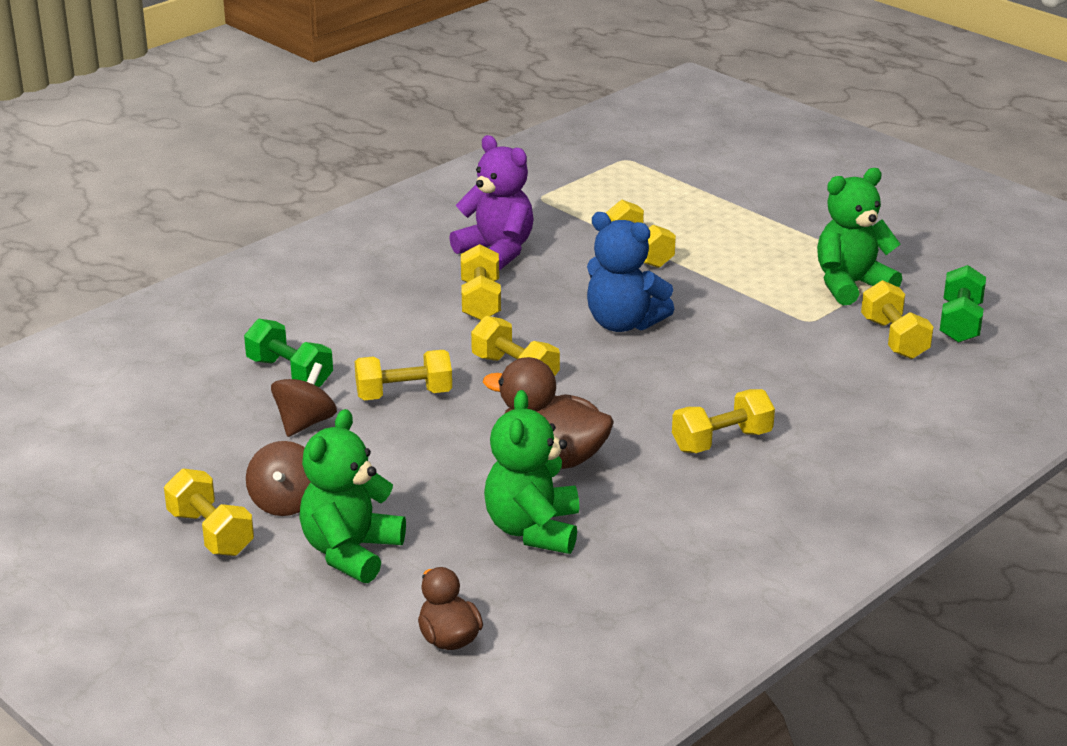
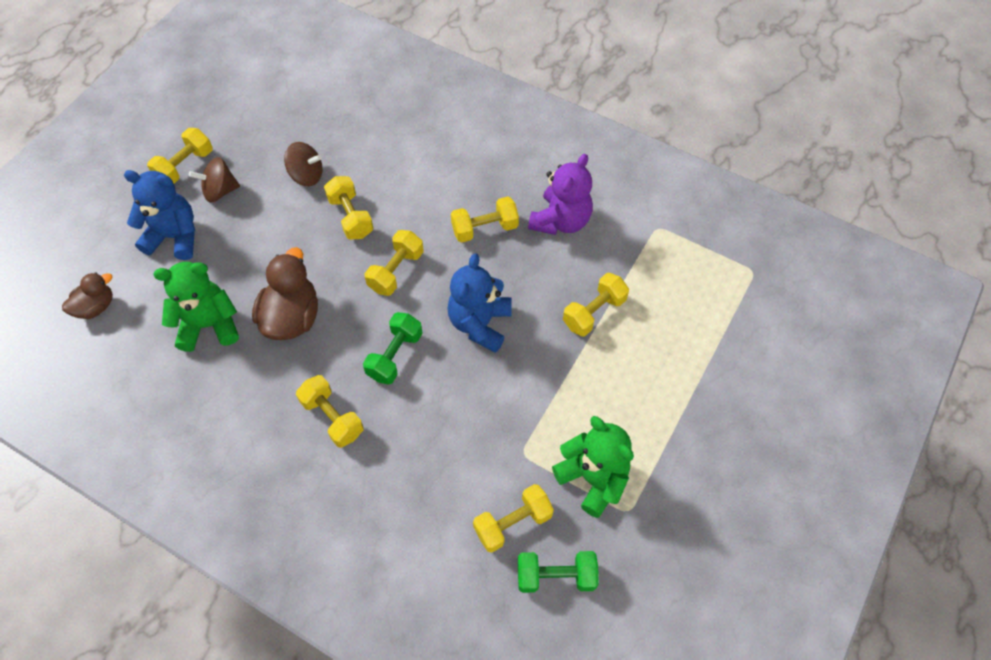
camera: 75 degrees right, 30 degrees up
(289, 373) = (363, 150): green dumbbell -> green dumbbell (395, 355)
(351, 552) = (174, 237): green teddy bear -> blue teddy bear

